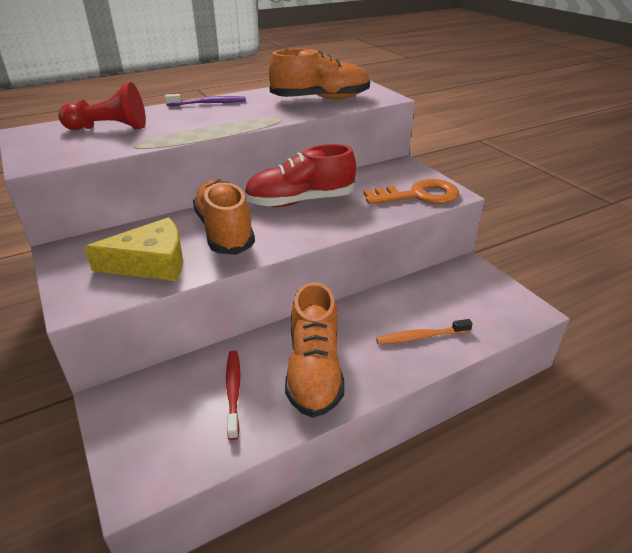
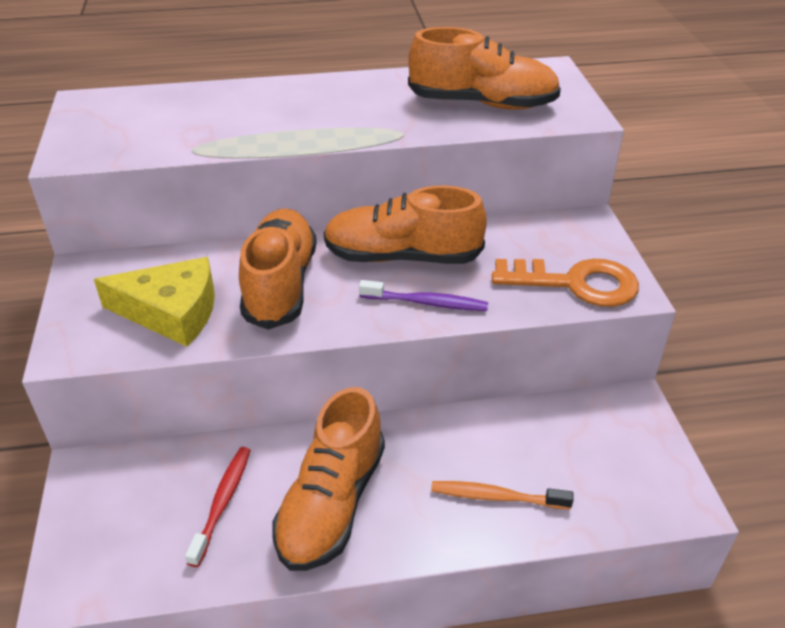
camera: 20 degrees right, 5 degrees up
(109, 128) = (180, 112): red pawn -> none
(208, 103) = (325, 86): purple toothbrush -> purple toothbrush (426, 303)
(300, 201) = (402, 257): red shoe -> orange shoe

